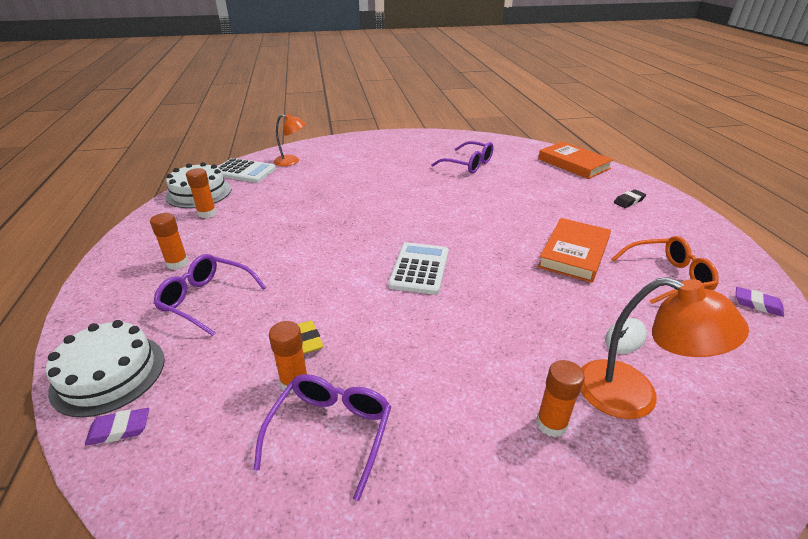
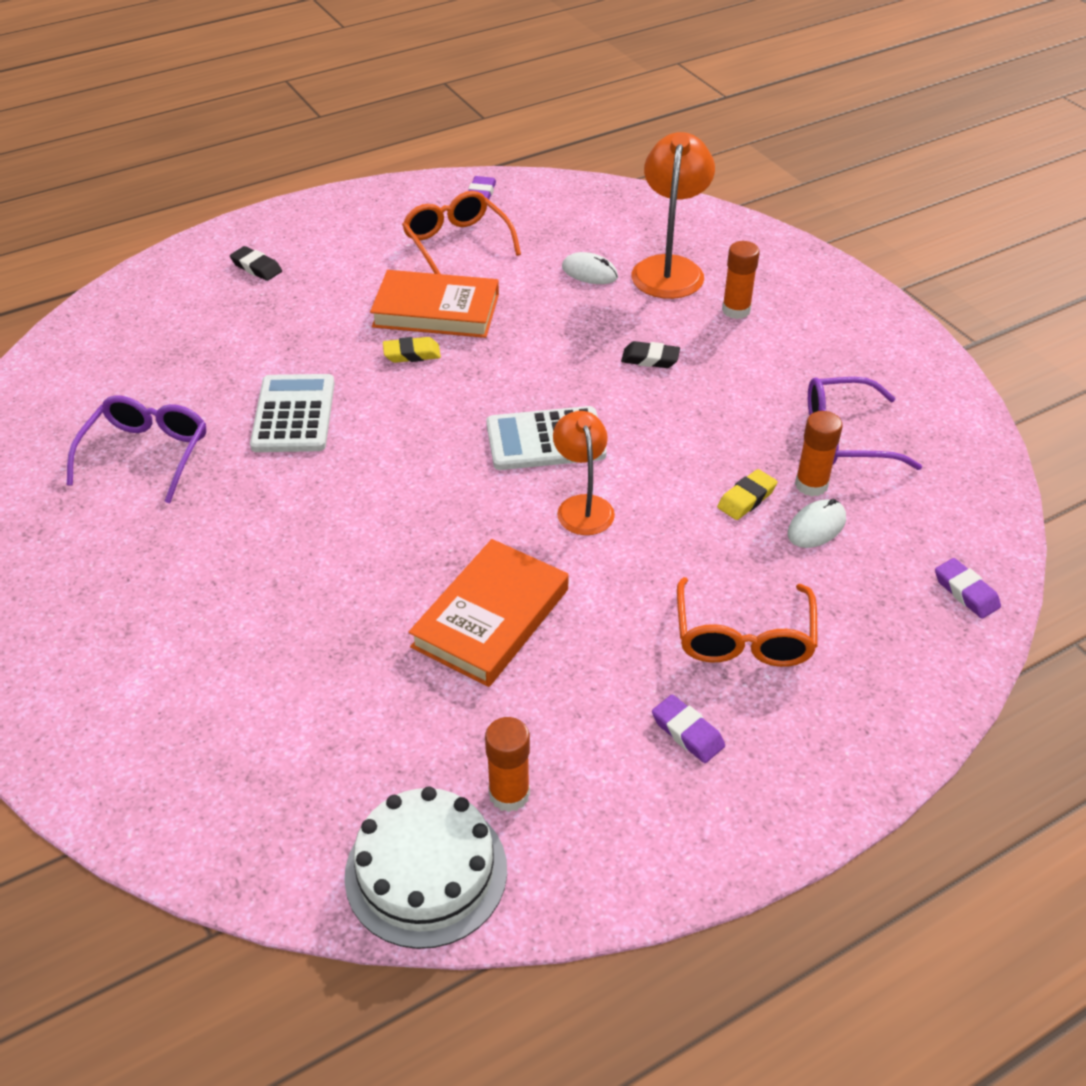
camera: 110 degrees left, 10 degrees up
(109, 374) = (921, 655): white cake -> none
(177, 263) = (687, 732): orange glue stick -> purple eraser
(207, 300) = (743, 637): purple glasses -> orange glasses
(244, 171) = (280, 842): white calculator -> white calculator (294, 414)
(254, 367) = (816, 527): none -> white mouse
(292, 161) = (192, 766): orange lamp -> orange lamp (582, 506)
(489, 339) = (650, 359): none -> black eraser
(526, 237) = (412, 354): none -> yellow eraser
(573, 164) = (114, 324): orange book -> orange book (490, 618)

